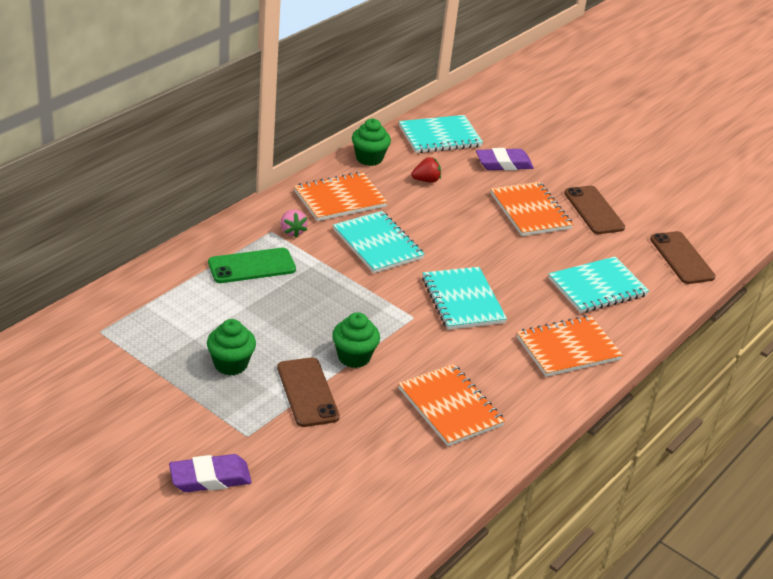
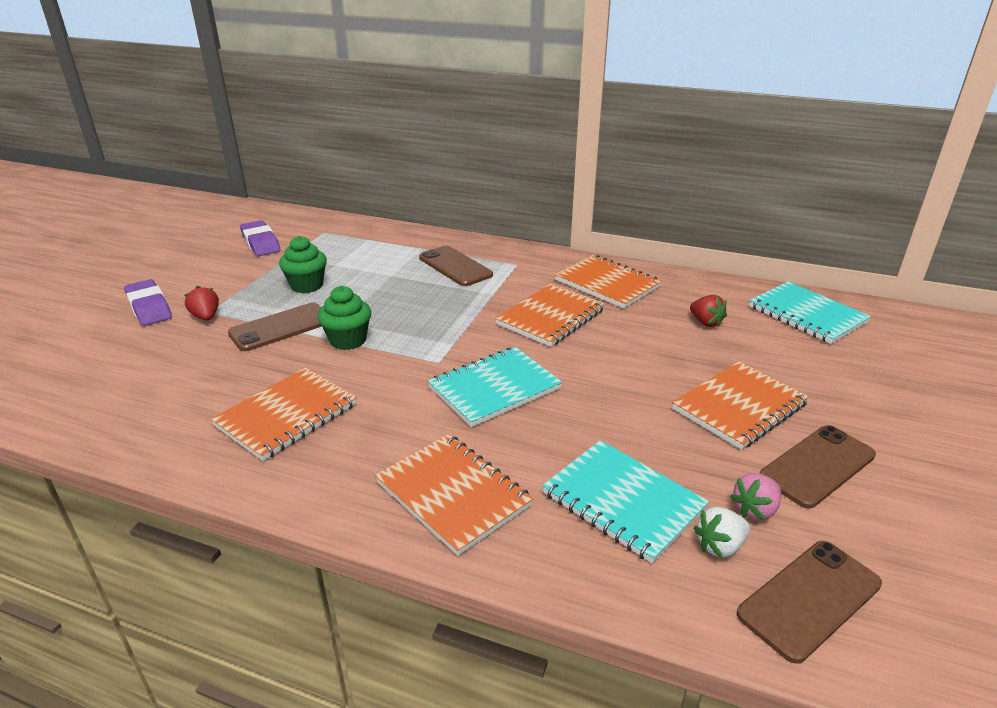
camera: 75 degrees right, 5 degrees down
(252, 266) = (455, 266): green phone -> brown phone
(257, 438) = (206, 317): none -> red strawberry
(292, 231) = (526, 273): pink strawberry -> pink strawberry (755, 510)
(369, 158) = (700, 284): green cupcake -> none
(377, 244) = (550, 317): turquoise notebook -> orange notebook
(503, 164) = (818, 367): purple eraser -> purple eraser (261, 243)
(641, 269) = (720, 546): none -> white strawberry

